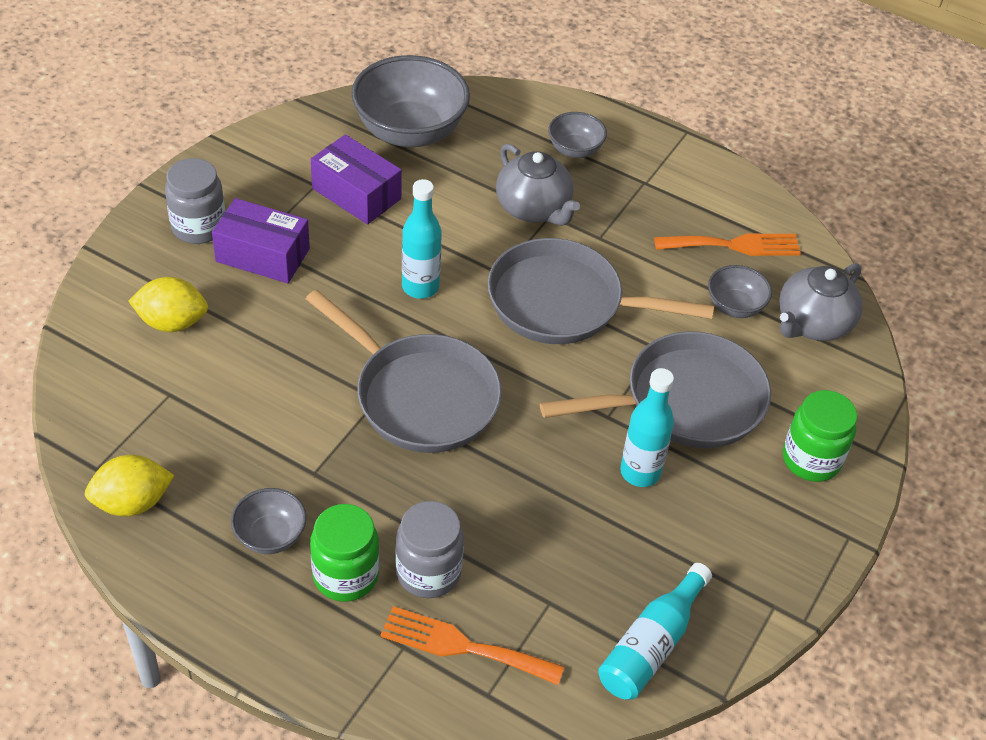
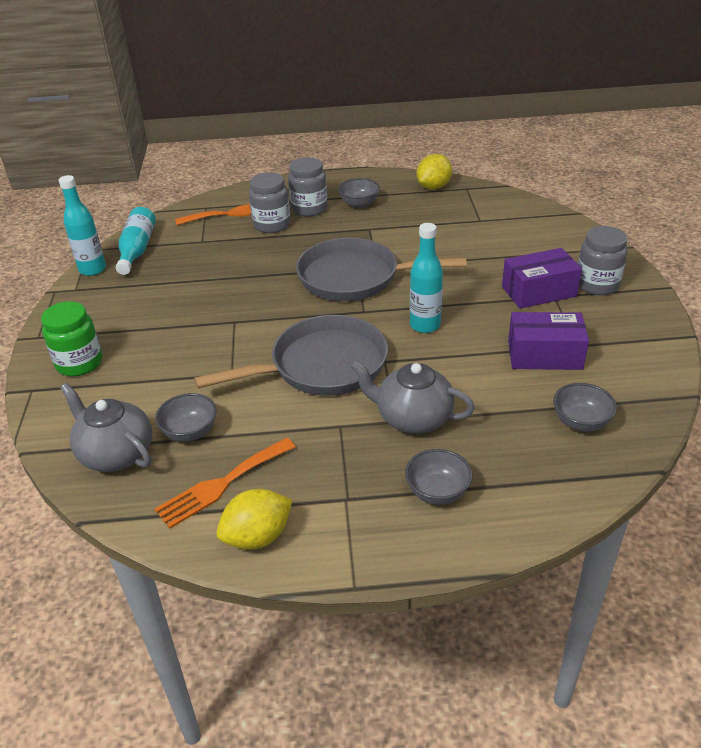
camera: 150 degrees right, 10 degrees down
(172, 322) = (528, 242): yellow lemon -> yellow lemon (257, 537)
(345, 575) = (309, 209): green jar -> grey jar
(410, 131) = (581, 422): grey bowl -> grey bowl, size x0.50
(640, 472) = (192, 306): turquoise bottle -> turquoise bottle (92, 269)
(685, 401) = (188, 353): grey pan -> none
(812, 323) = (116, 454): grey teapot -> grey teapot turned 60 degrees counterclockwise

